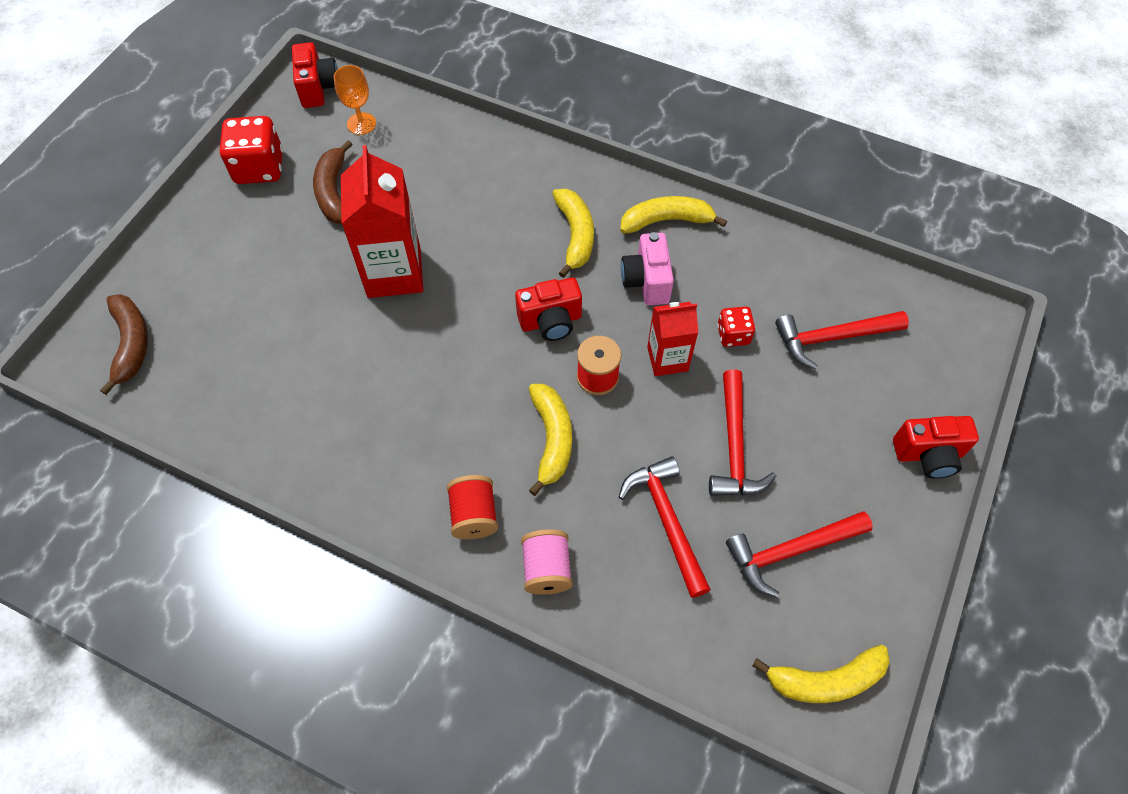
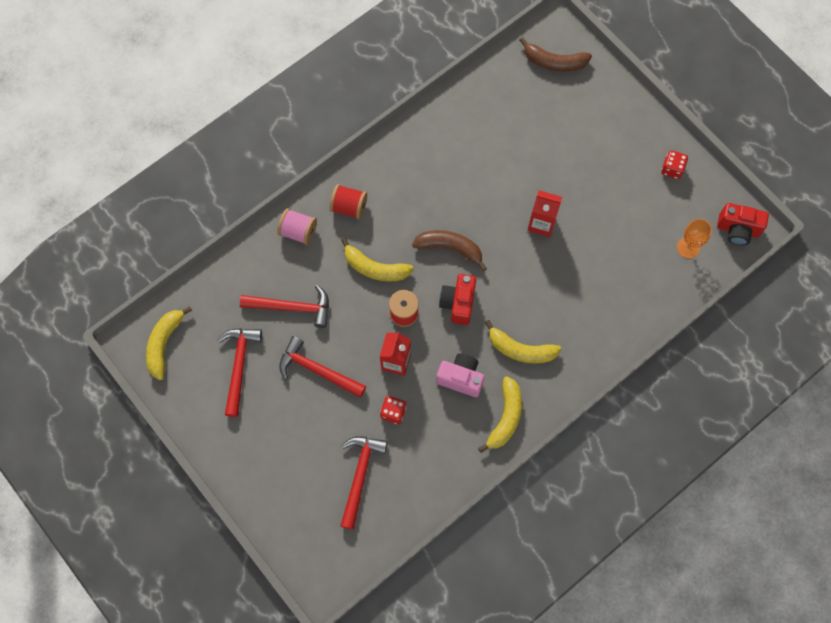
camera: 115 degrees right, 10 degrees up
(259, 168) = (672, 169): red dice -> red dice, size x0.56
(334, 192) = (629, 209): brown banana -> brown banana (450, 248)
(394, 272) = (541, 223): red carton -> red carton, size x0.60
(928, 455) = (252, 484): red camera -> none

